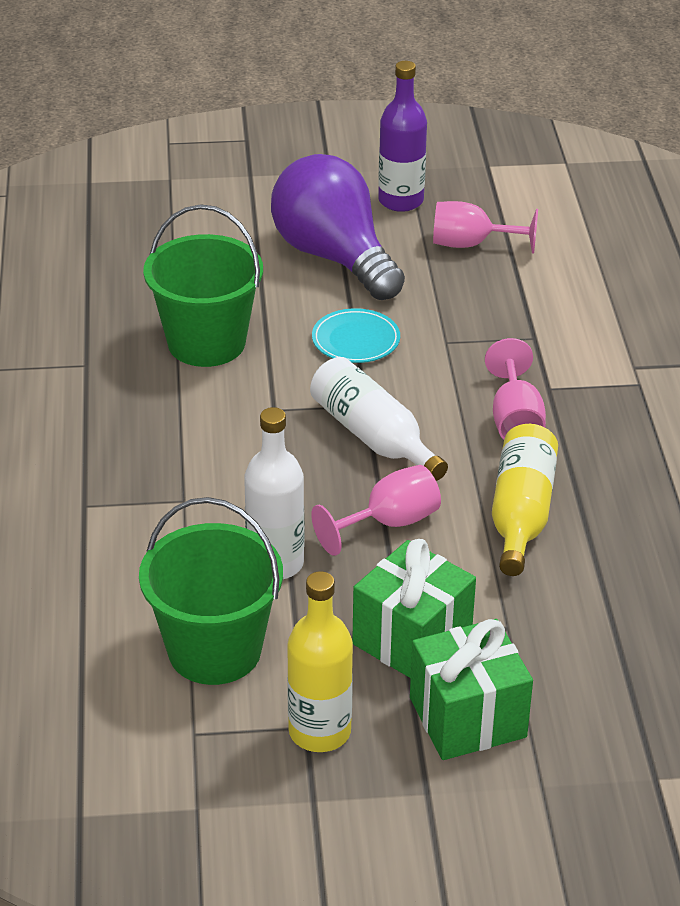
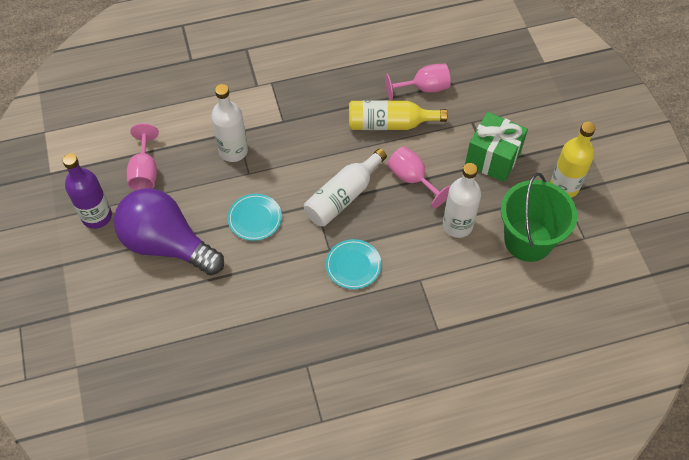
camera: 100 degrees left, 20 degrees up
(206, 343) = (271, 299): green bucket -> none
(236, 430) = (353, 265): none -> turquoise plate
(334, 257) = (167, 244): purple light bulb -> purple light bulb turned 75 degrees clockwise
(467, 717) = (535, 131): green gift -> none
(494, 330) = (233, 151): none -> white bottle
(515, 420) = (314, 133): pink goblet -> pink goblet (424, 88)

